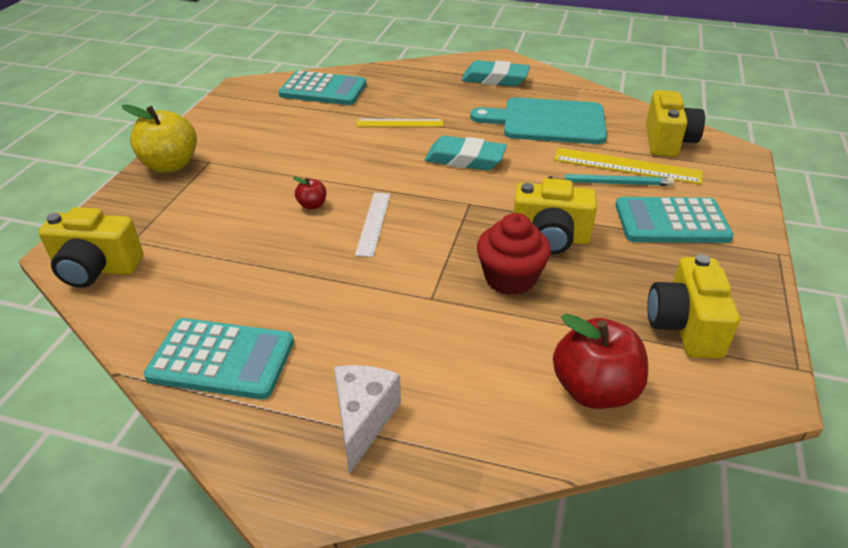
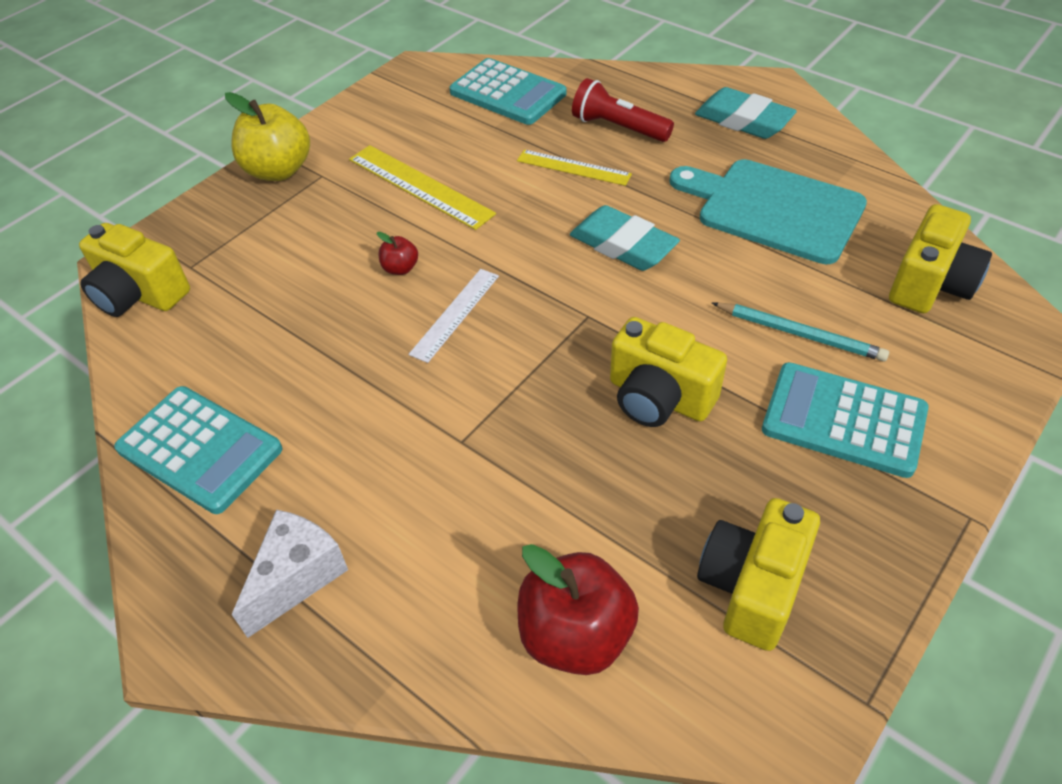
camera: 25 degrees right, 10 degrees up
(415, 96) = (618, 128): none -> red flashlight
(510, 278) = (571, 443): red cupcake -> none
(627, 166) = (840, 311): yellow ruler -> yellow ruler (420, 186)

